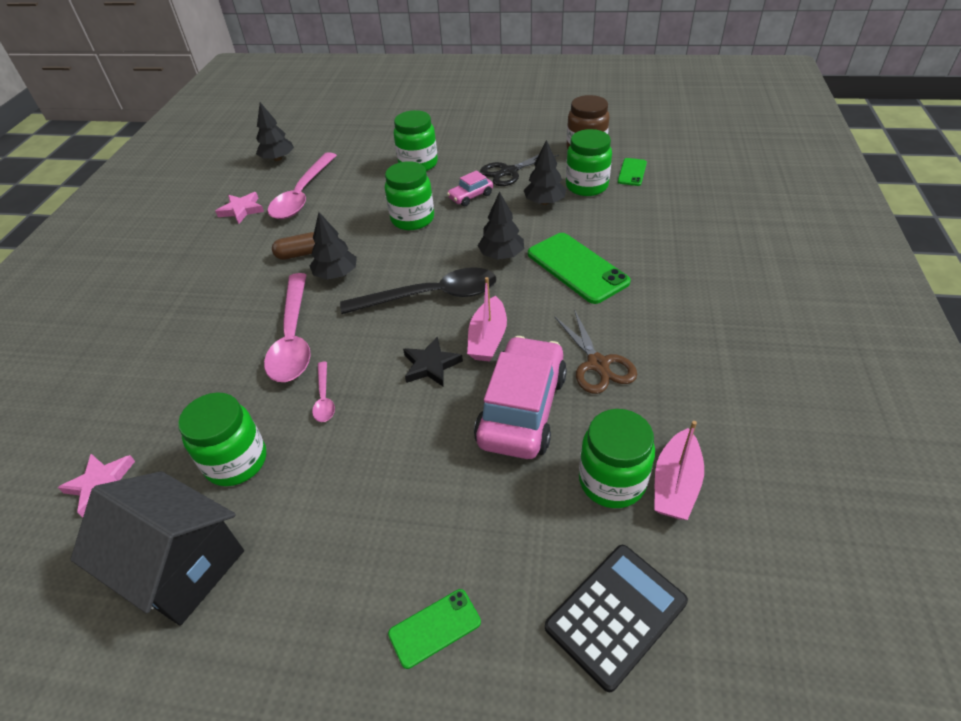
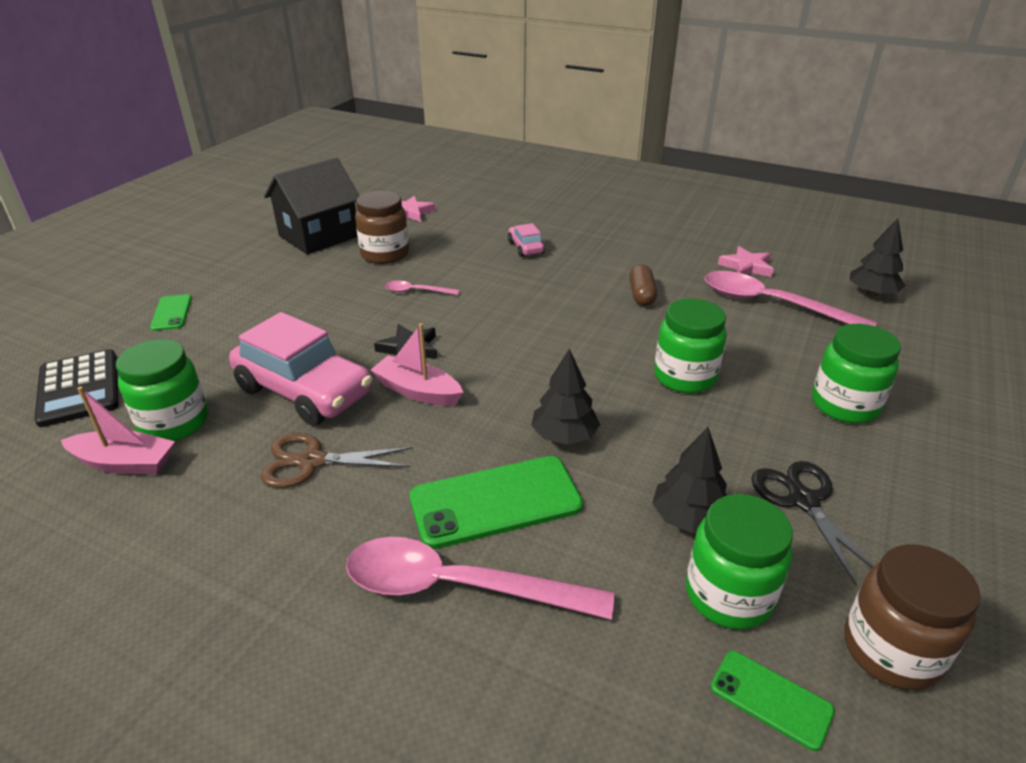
camera: 105 degrees right, 10 degrees down
(236, 461) = (385, 254): green jar -> brown jar
(293, 338) = (505, 283): pink spoon -> pink spoon (458, 587)
(336, 274) = (591, 312): black tree -> none
(431, 296) = (515, 366): black spoon -> none
(470, 196) = (729, 439): pink car -> pink car (525, 248)
(675, 484) = (124, 463): pink boat -> pink boat turned 150 degrees clockwise

